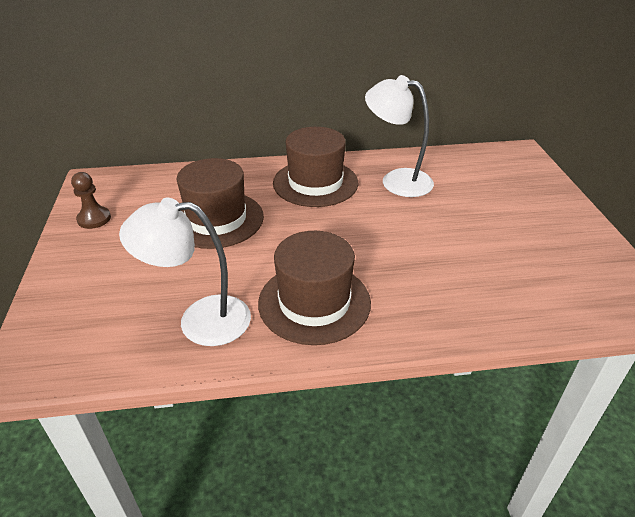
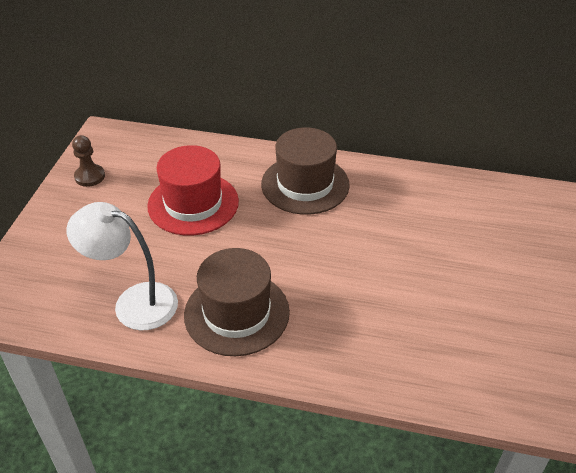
camera: 20 degrees right, 5 degrees up
(216, 219) = (193, 203): brown hat -> red hat
(396, 180) = (388, 201): white lamp -> none

